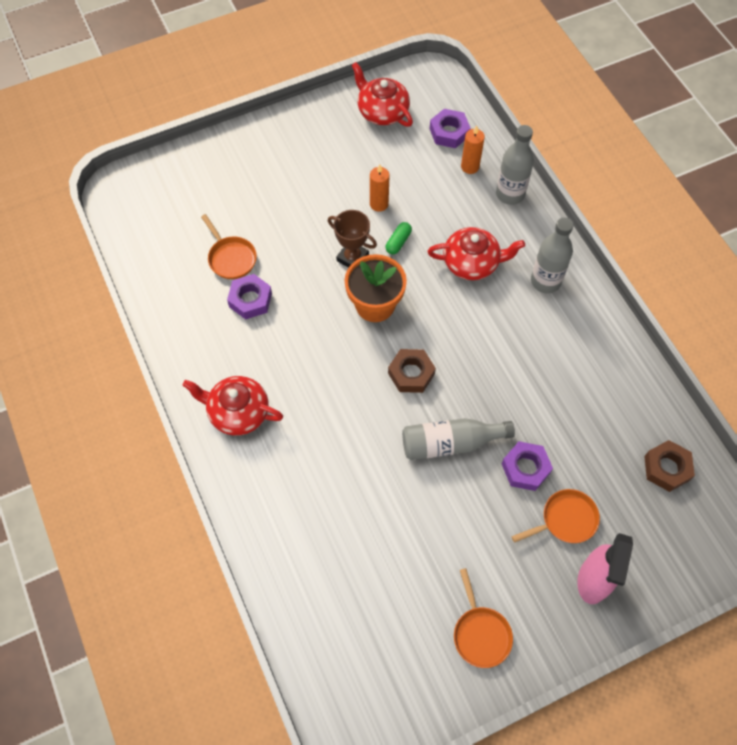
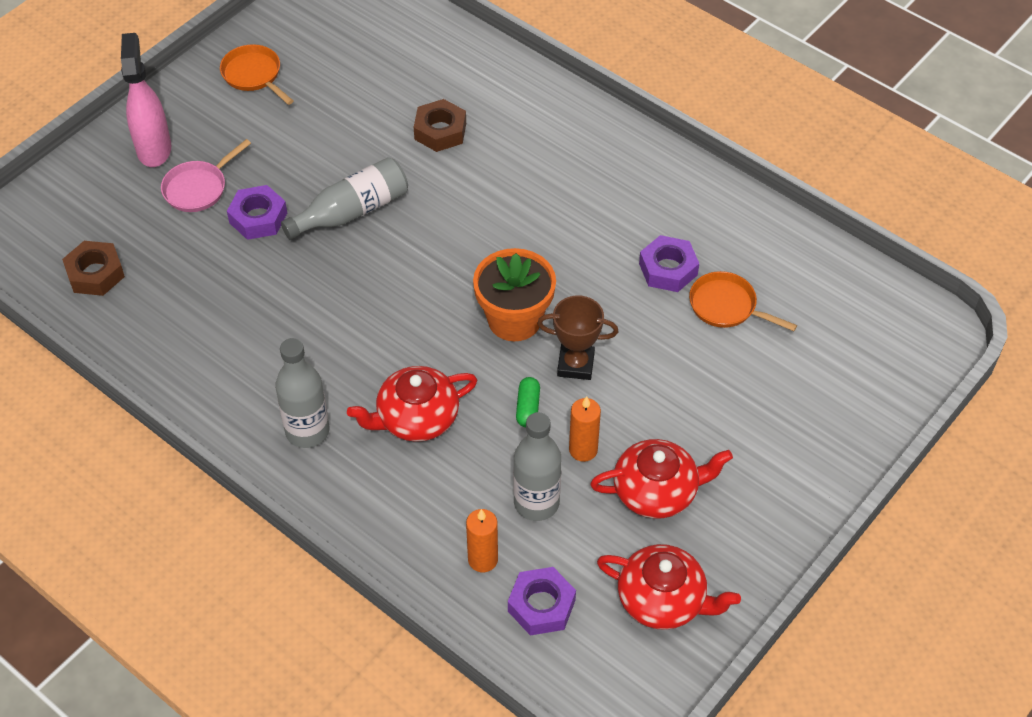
camera: 155 degrees right, 10 degrees down
(237, 412) = (601, 158): red teapot -> red teapot (657, 491)
(411, 373) = (430, 262): brown nut -> brown nut (440, 131)
(510, 194) = (404, 539): grey bottle -> grey bottle (536, 503)
(565, 520) = (198, 188): orange pan -> pink pan

